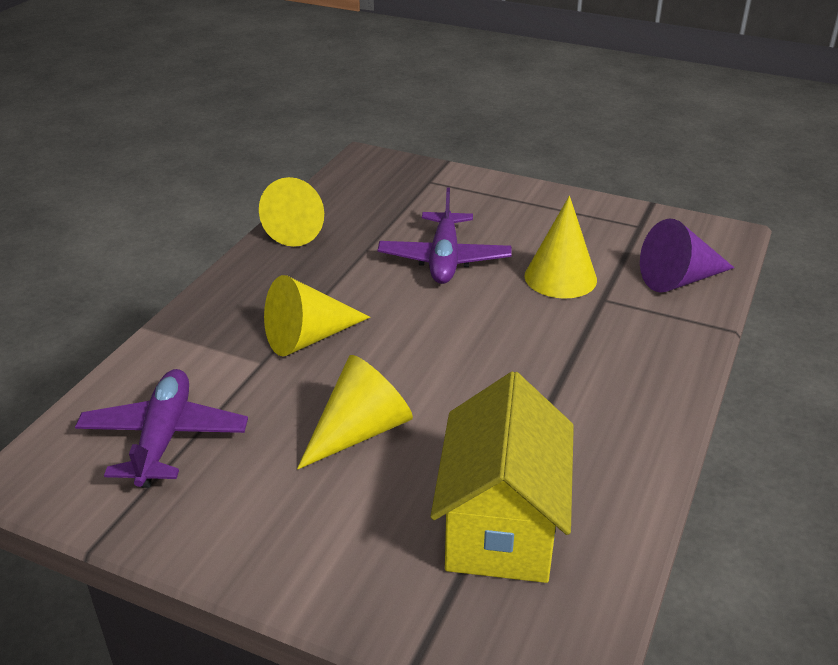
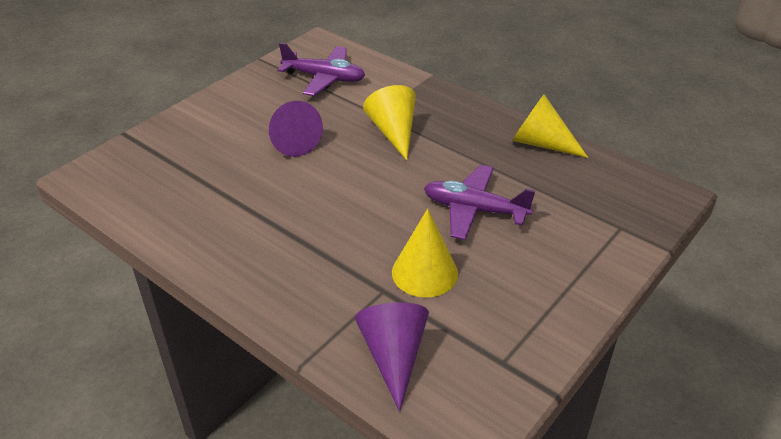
camera: 105 degrees right, 5 degrees up
(359, 431) = (291, 140): yellow cone -> purple cone
(501, 526) = (184, 178): yellow house -> none

